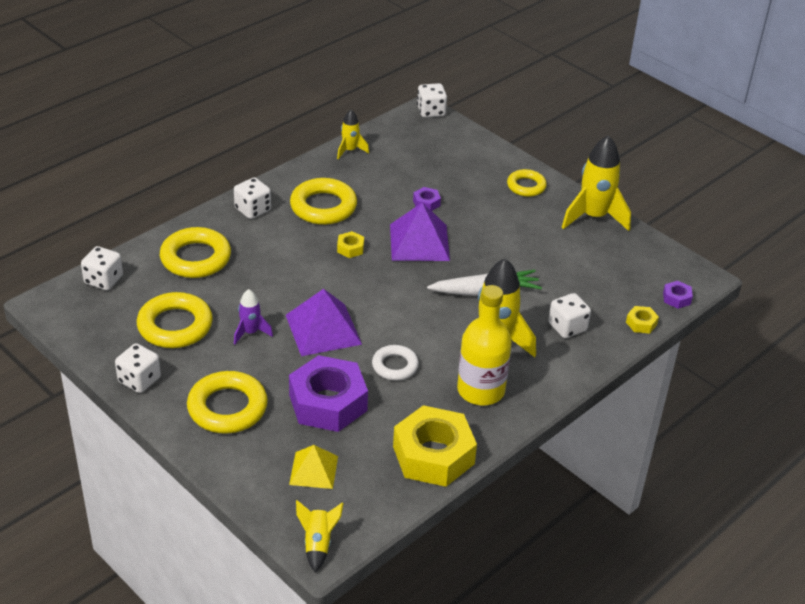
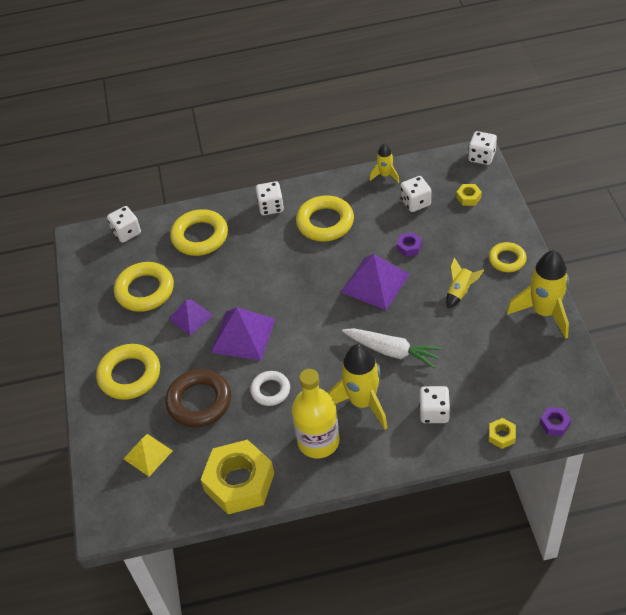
camera: 40 degrees right, 10 degrees up
(139, 380) = (90, 327): white dice -> white dice (415, 202)
(250, 332) = (190, 317): purple rocket -> purple pyramid
(318, 544) = (106, 517): yellow rocket -> yellow rocket (460, 292)
(328, 403) = (199, 401): purple nut -> brown ring
(350, 248) = (317, 269): yellow nut -> yellow nut (468, 197)

